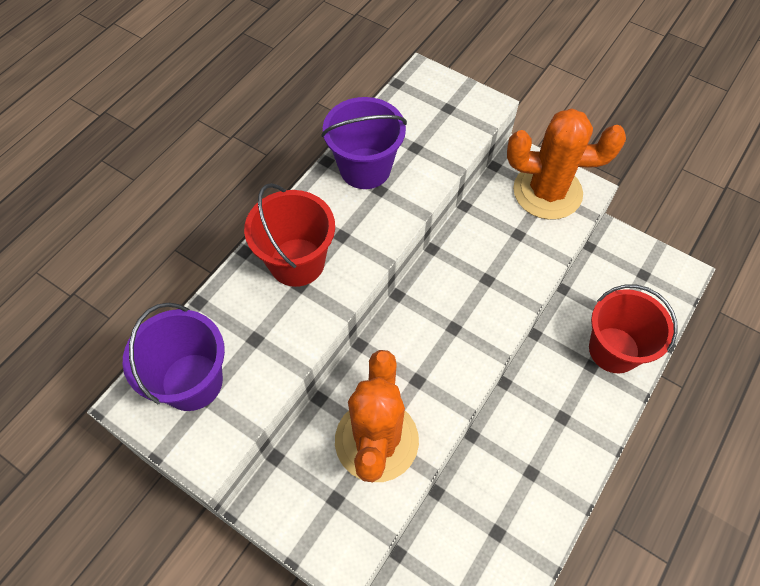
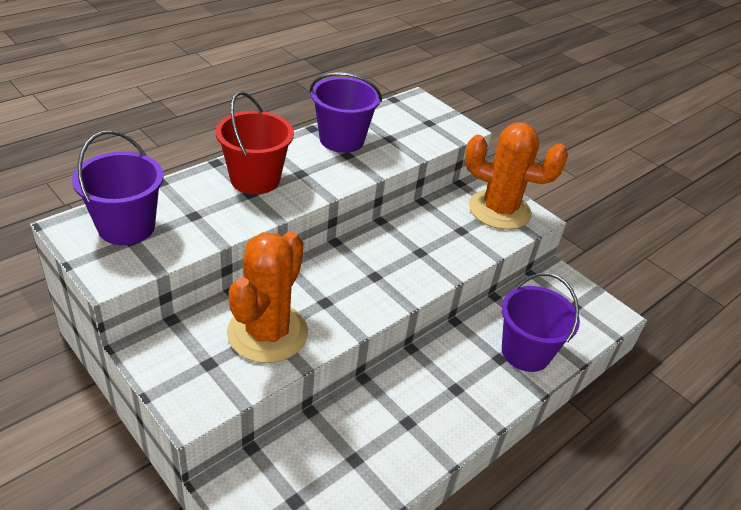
camera: 10 degrees right, 20 degrees down
(614, 350) = (525, 352): red bucket -> purple bucket

